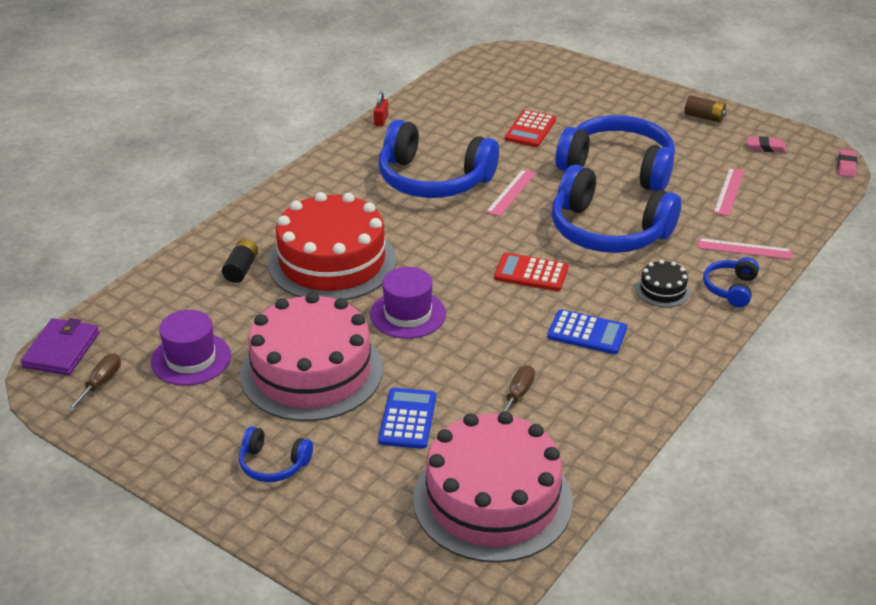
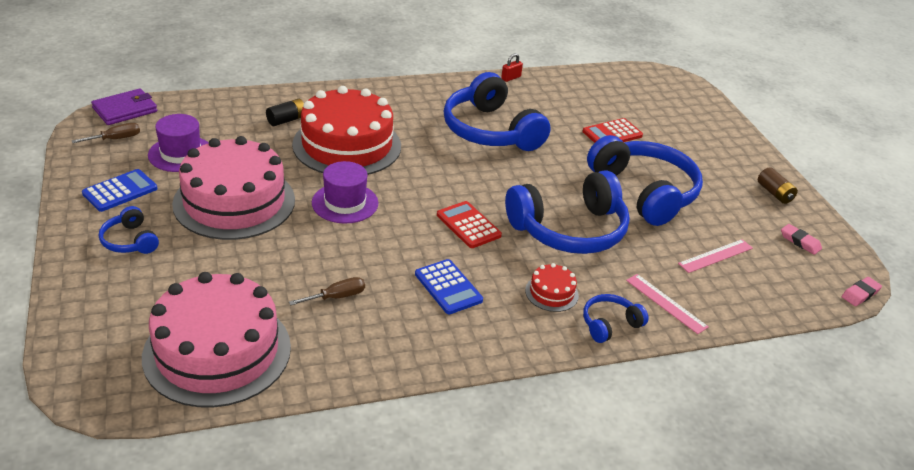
camera: 35 degrees right, 0 degrees up
(407, 419) = (245, 266): blue calculator -> blue calculator (120, 191)
(511, 192) = (534, 166): pink ruler -> none
(608, 231) = (569, 230): blue headphones -> blue headphones turned 90 degrees counterclockwise
(662, 290) = (551, 293): black cake -> red cake

